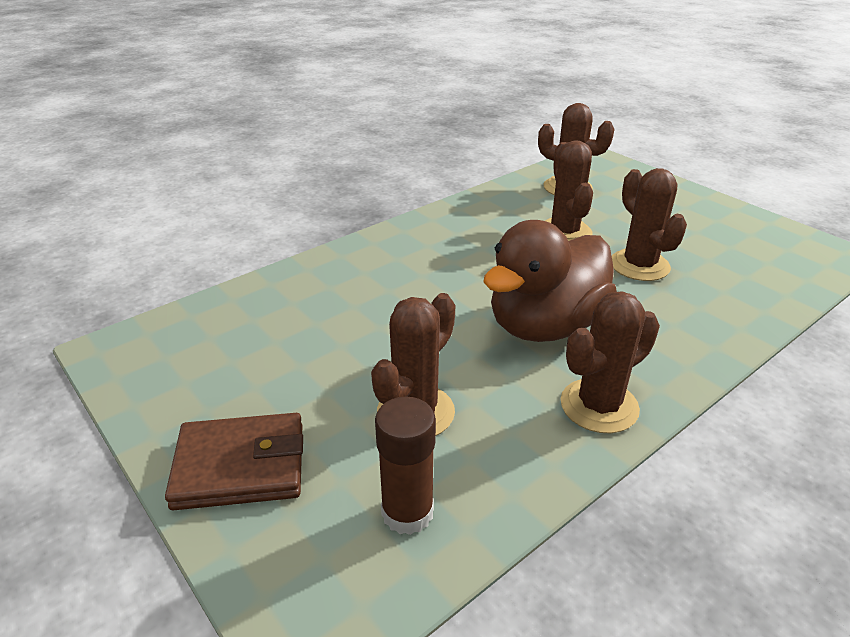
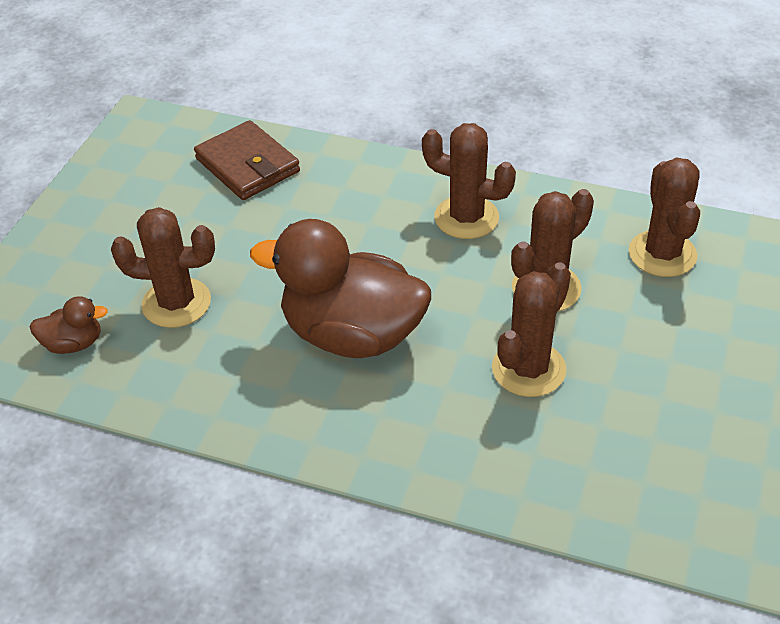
camera: 60 degrees right, 10 degrees up
(240, 466) = (68, 245): brown wallet -> brown wallet (247, 165)
(407, 512) = (73, 343): brown glue stick -> brown duck
(599, 406) = (258, 408): brown cactus -> brown cactus (466, 218)

